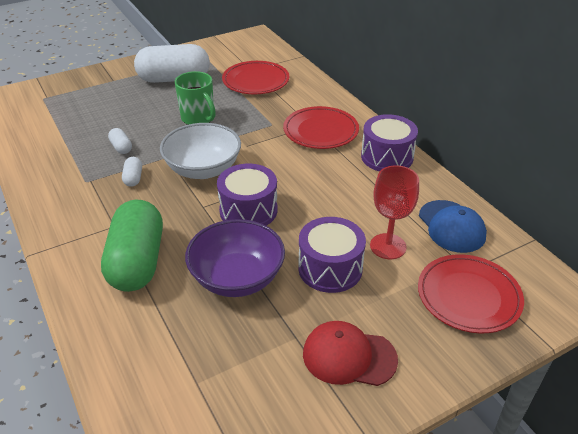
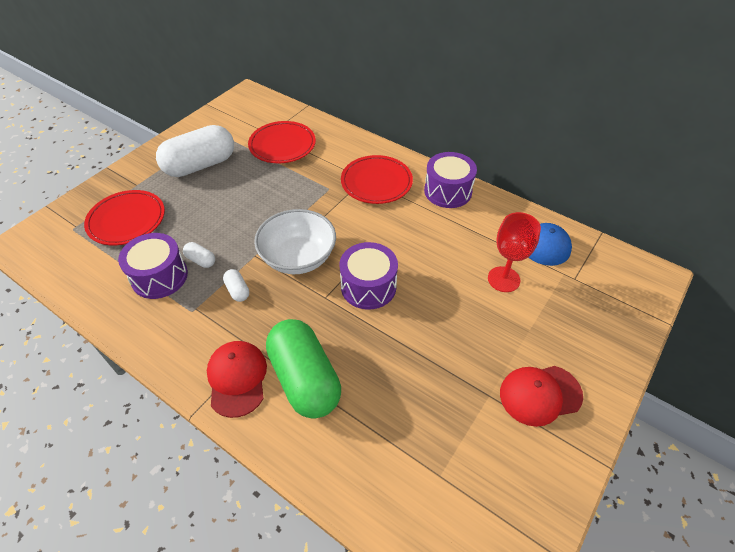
camera: 25 degrees left, 10 degrees up
(83, 242) = (237, 379): none -> red cap
(198, 118) = (255, 203): green mug -> none
(237, 278) = (404, 359): purple bowl -> none
(330, 268) = (473, 318): purple drum -> purple drum (159, 276)
(468, 296) = (589, 302): red plate -> red plate (127, 220)

